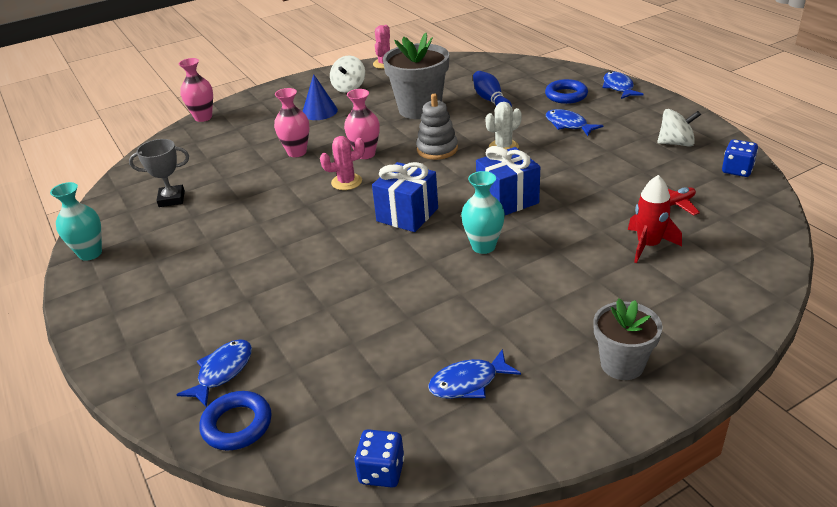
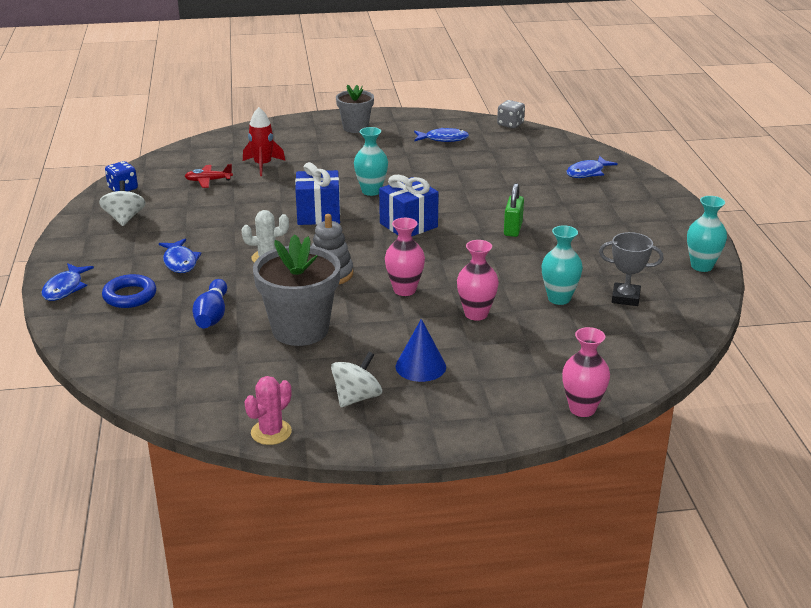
camera: 160 degrees left, 5 degrees down
(231, 182) = (559, 298): none -> turquoise vase
(237, 425) = (582, 152): blue ring -> none
(296, 242) = (513, 229): none -> green padlock
(346, 182) = (442, 266): pink cactus -> none
(382, 471) = (510, 124): blue dice -> grey dice
(676, 143) = (124, 219): white spinning top -> white spinning top turned 60 degrees clockwise

